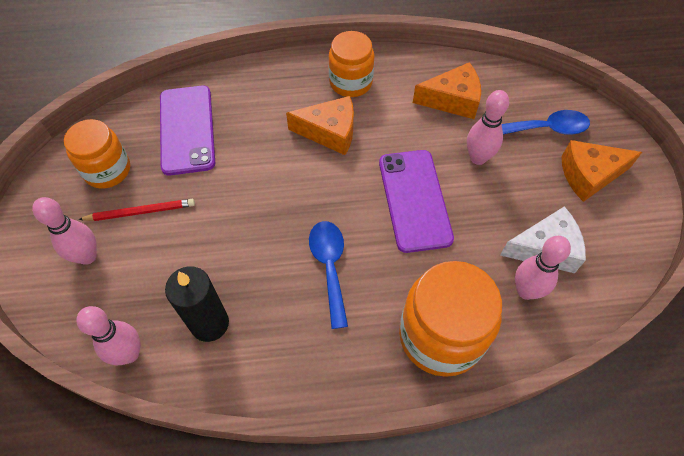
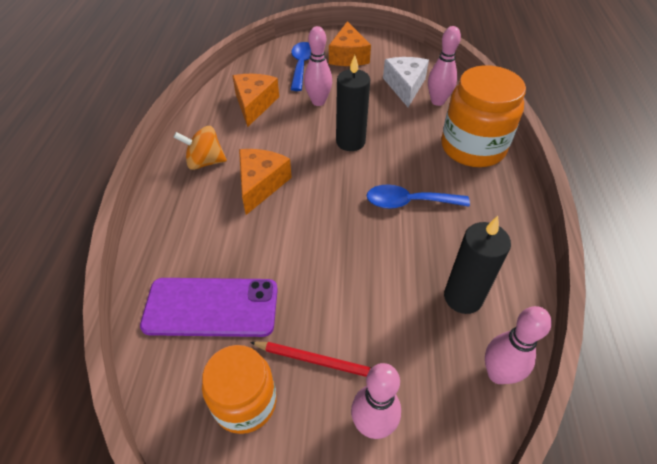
camera: 80 degrees left, 10 degrees down
(140, 212) = (319, 361): red pencil -> red pencil turned 105 degrees clockwise
(351, 82) = (205, 162): orange jar -> orange spinning top
(414, 200) = (350, 142): purple phone -> black candle

